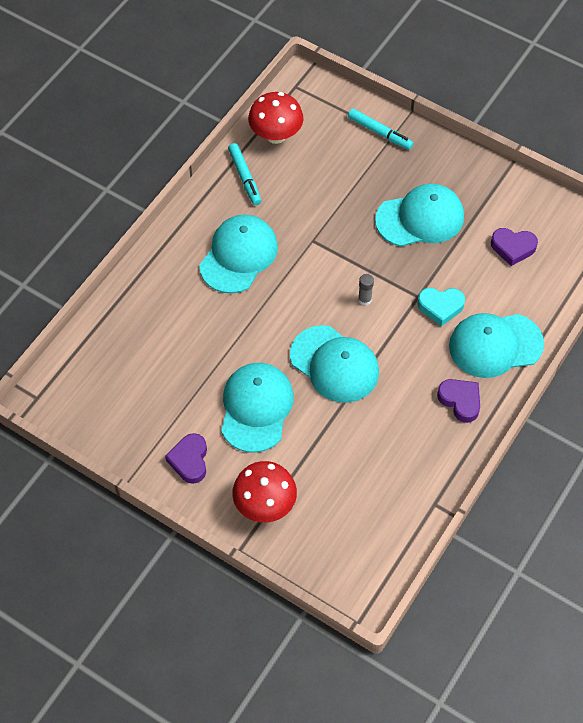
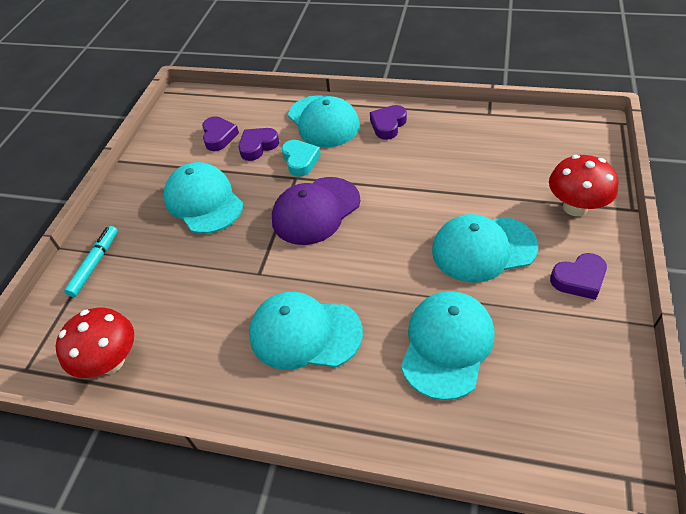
camera: 105 degrees left, 10 degrees down
(245, 177) = (185, 371): turquoise marker -> none
(334, 364) = (399, 209): turquoise cap -> turquoise cap (447, 345)
(364, 300) = (316, 211): grey glue stick -> purple cap
(480, 277) = (258, 146): none -> purple heart

